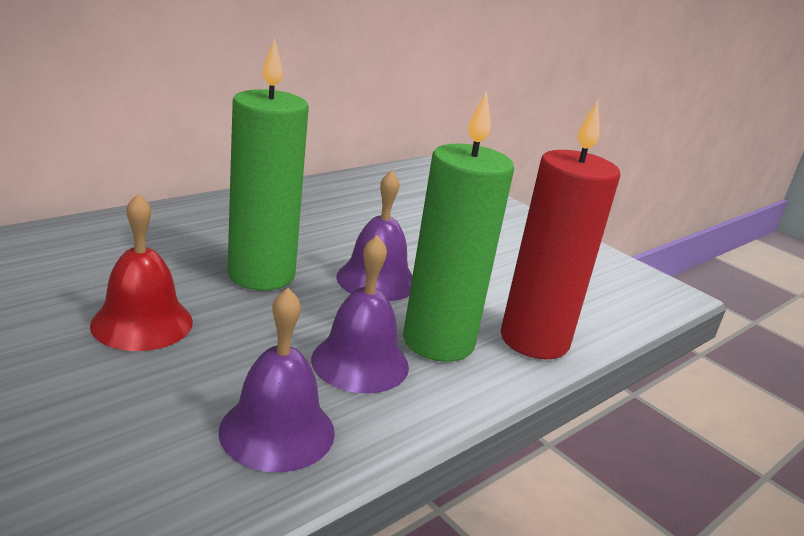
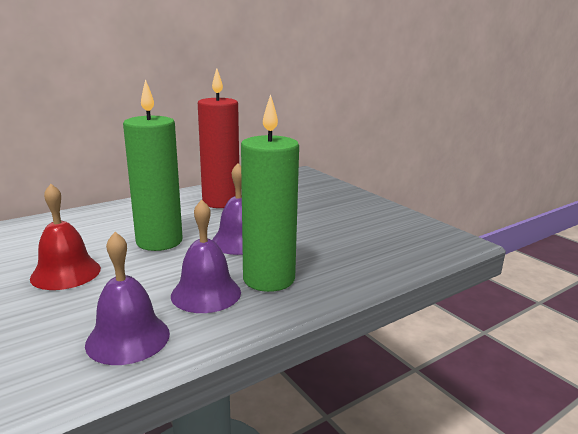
camera: 10 degrees right, 5 degrees down
(534, 340) = (342, 276): red candle -> red candle (221, 202)

